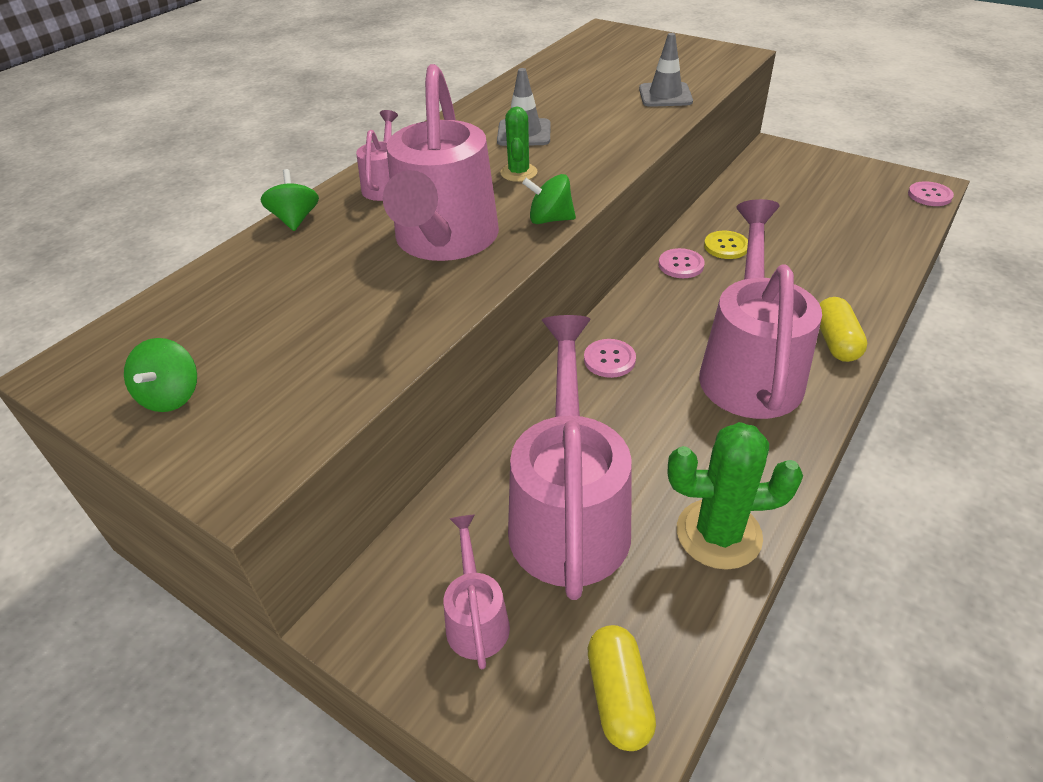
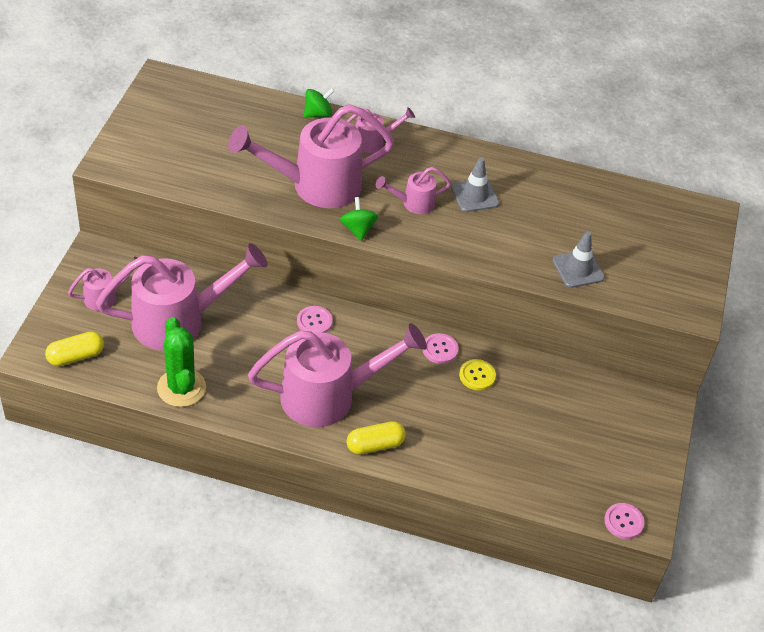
camera: 65 degrees right, 5 degrees up
(171, 396) = (153, 121): green spinning top -> none
(519, 173) = (414, 203): green cactus -> pink watering can

